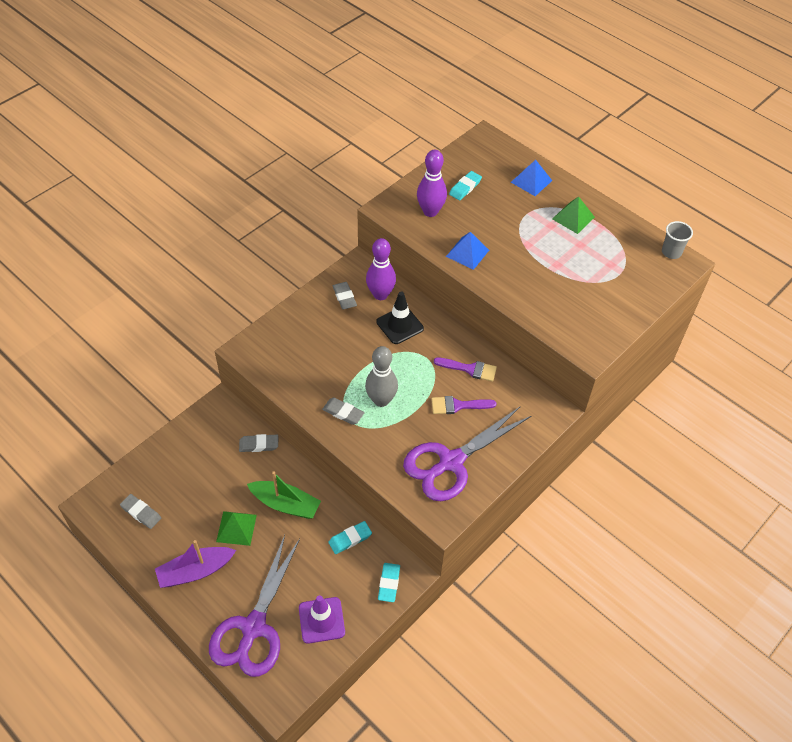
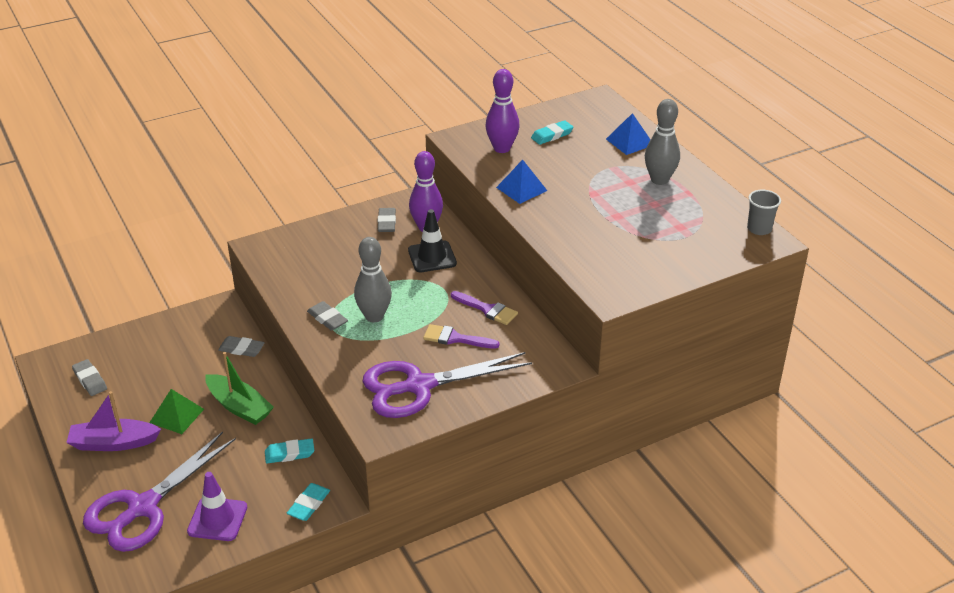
camera: 20 degrees right, 15 degrees down
(573, 218) = (659, 180): green pyramid -> grey bowling pin

